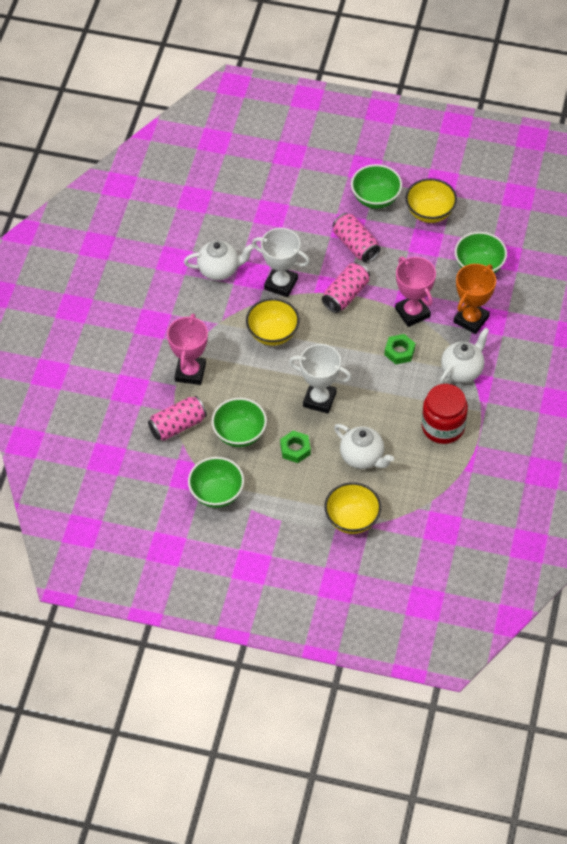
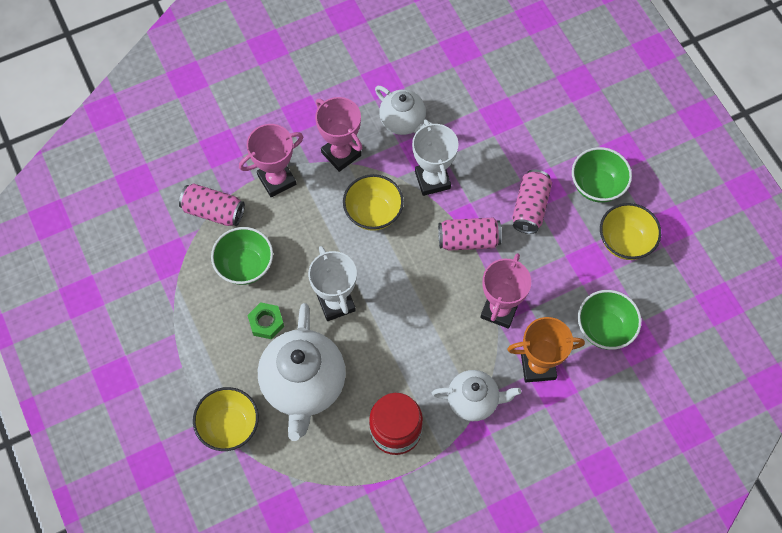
camera: 50 degrees right, 10 degrees up
(208, 322) = (341, 154): none -> pink trophy
(216, 493) = (168, 294): green bowl -> none
(362, 457) = (304, 385): white teapot -> white teapot, size x1.69
(399, 352) = (446, 331): green nut -> none

